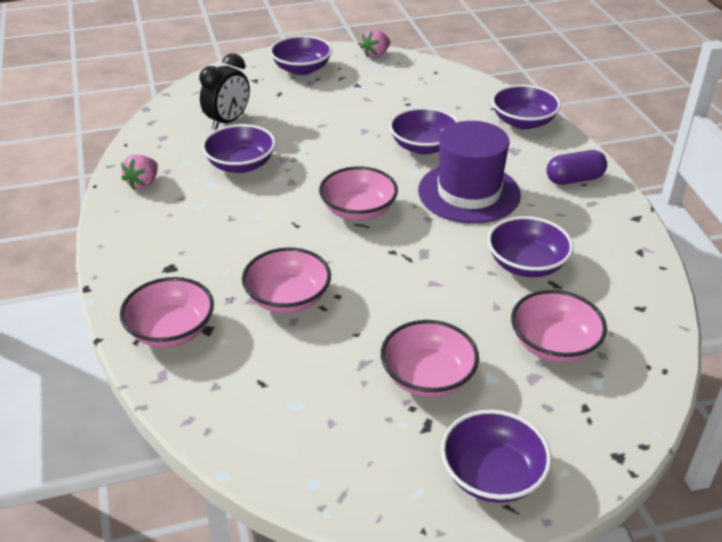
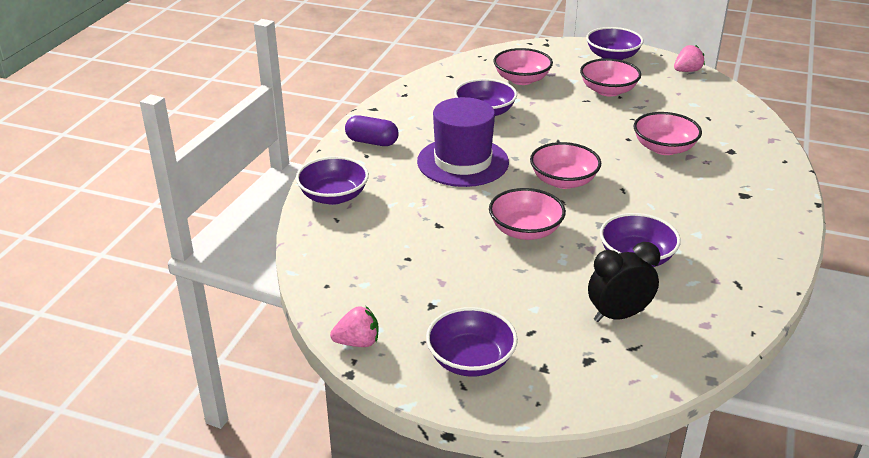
camera: 145 degrees left, 5 degrees down
(143, 183) = (745, 275): pink strawberry -> pink strawberry (687, 71)
(171, 330) = (757, 158): pink bowl -> pink bowl (525, 230)
(423, 146) = (450, 209): purple bowl -> none

